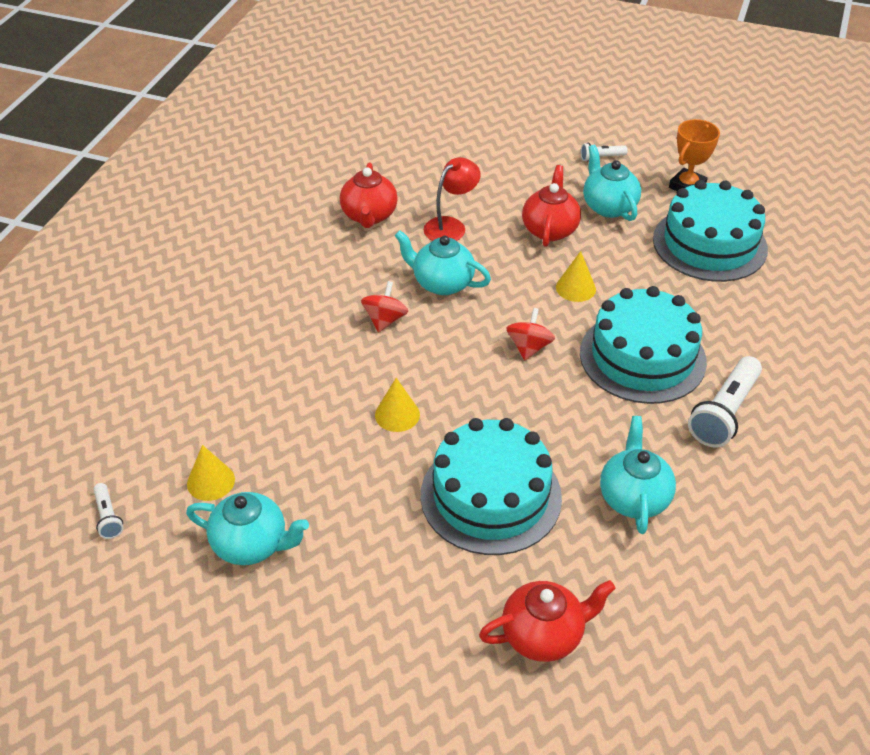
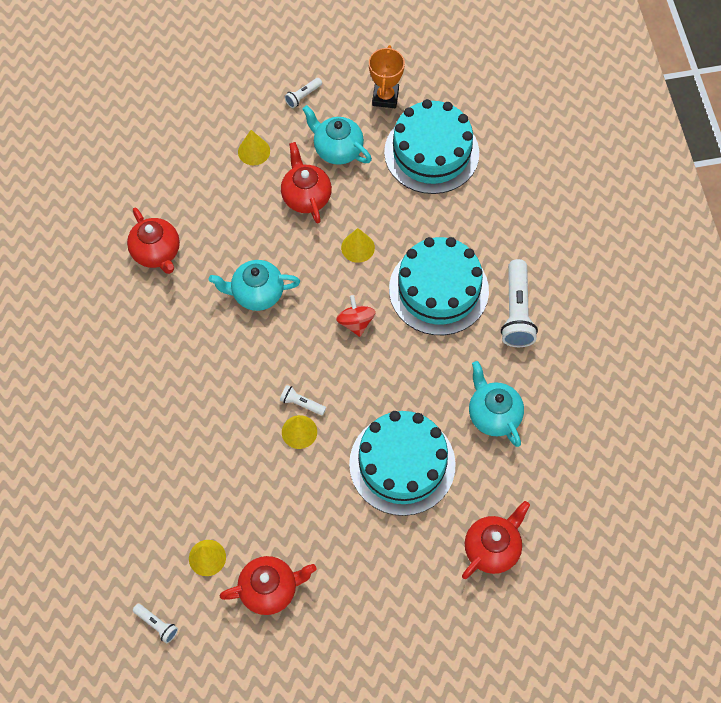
camera: 30 degrees left, 20 degrees up
(251, 544) = (269, 589): turquoise teapot -> red teapot
(385, 320) = (236, 351): red spinning top -> none
(418, 391) = (301, 403): none -> white flashlight
(451, 226) = (228, 231): red lamp -> none
(522, 179) = (254, 151): none -> yellow cone

